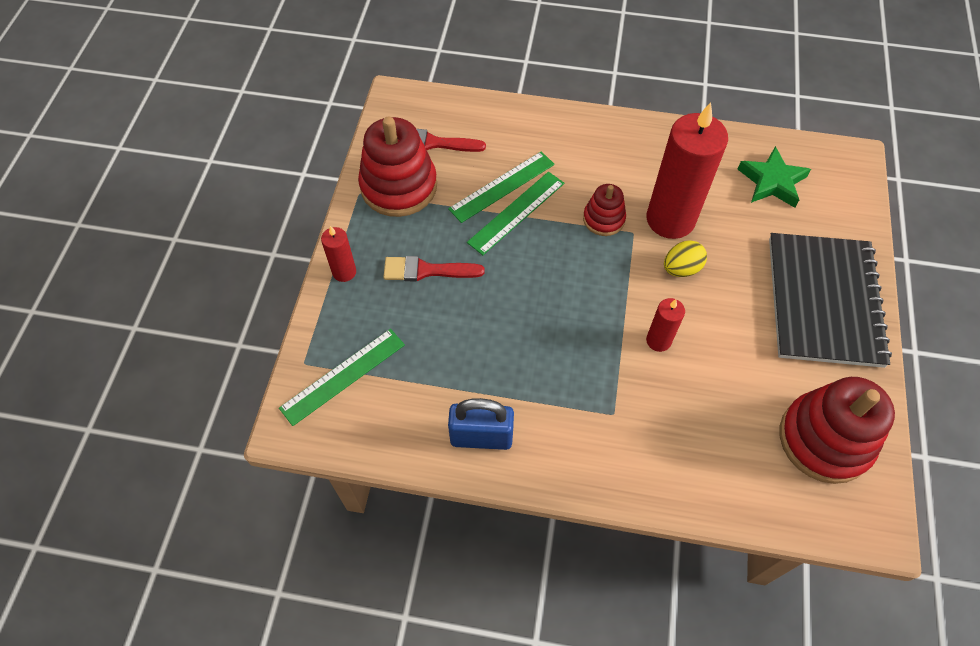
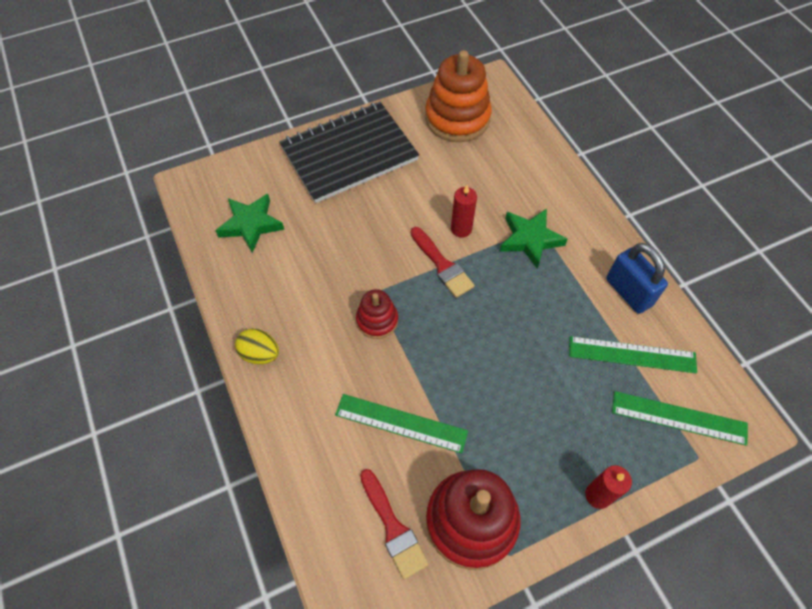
camera: 125 degrees left, 0 degrees up
(426, 270) = (537, 424): red brush -> red brush (442, 265)
(516, 212) = (421, 392): green ruler -> green ruler (632, 355)
(604, 393) = (530, 239): none -> green star
(670, 219) = (342, 273): red candle -> none
(681, 269) = (386, 244): yellow egg -> yellow egg (260, 354)
(824, 439) = (457, 118): red stacking toy -> orange stacking toy

